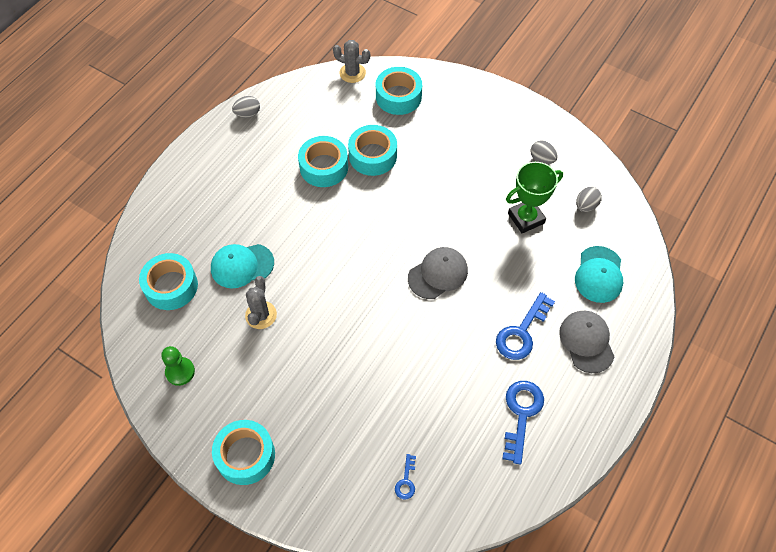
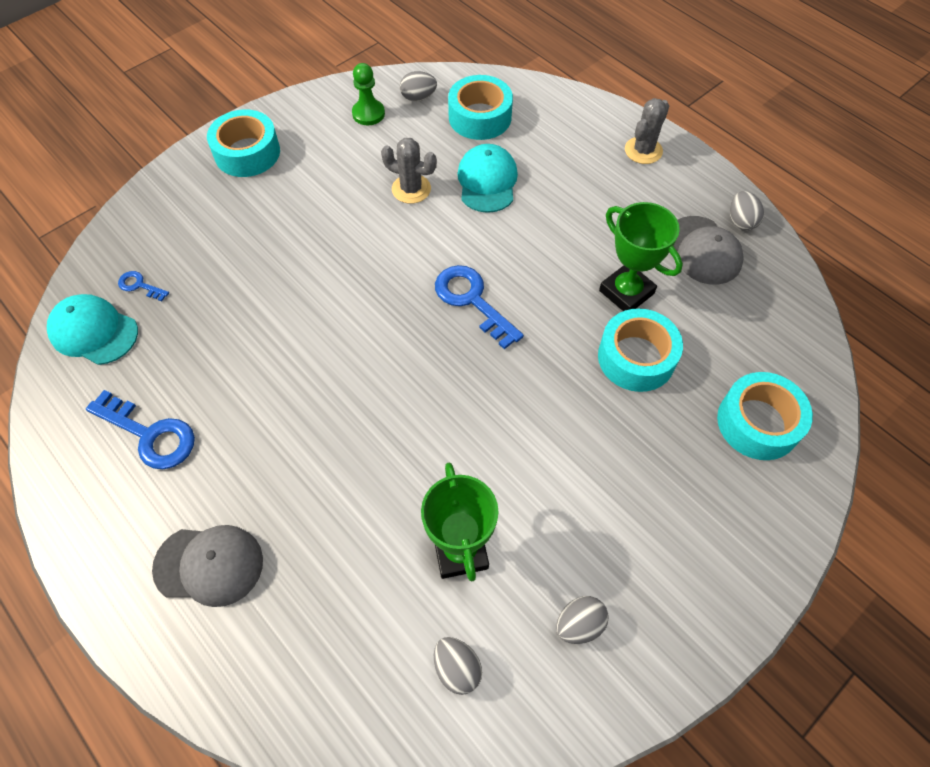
camera: 105 degrees right, 0 degrees up
(154, 338) = (418, 97): none -> grey egg
(324, 167) = (626, 292): turquoise tape -> green trophy
(352, 73) = (817, 367): grey cactus -> grey cactus (643, 150)
(438, 274) = (400, 391): grey cap -> grey cap (703, 250)
(521, 332) = (265, 475): blue key -> blue key (472, 300)
(599, 274) = (314, 634): turquoise cap -> turquoise cap (94, 331)

